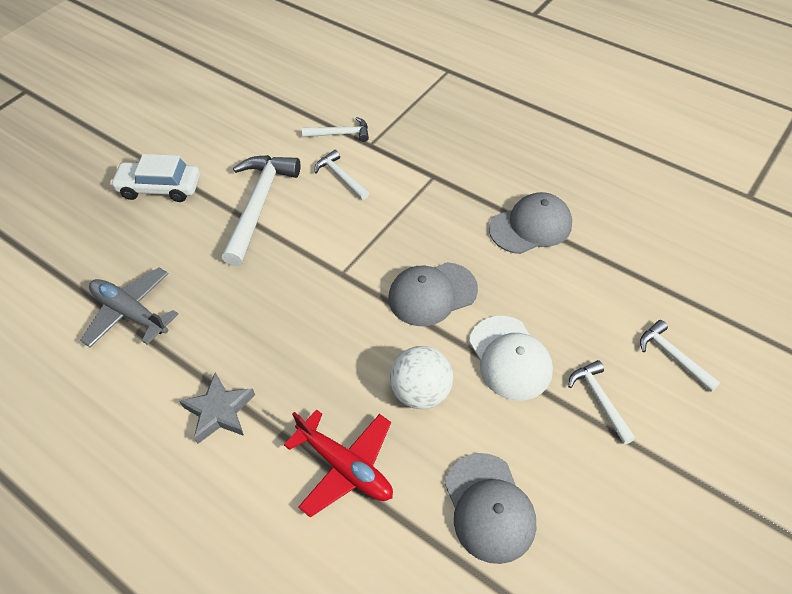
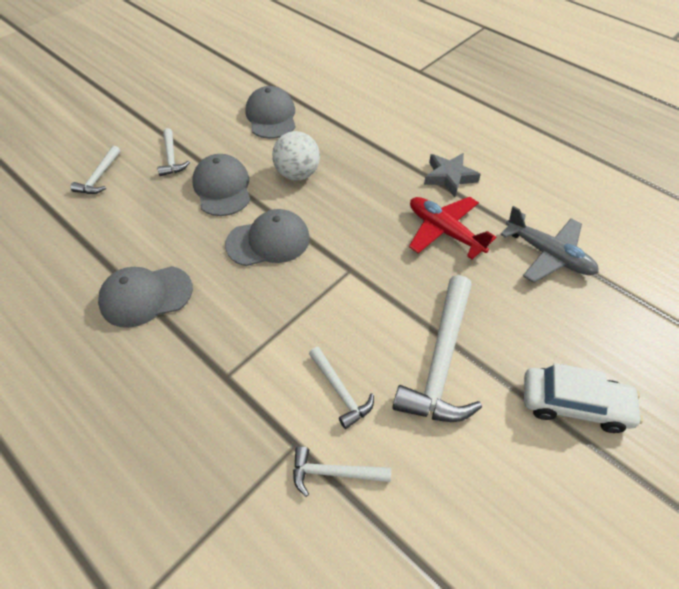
camera: 175 degrees left, 0 degrees up
(345, 466) = (358, 141): red plane -> red plane (444, 231)
(510, 358) = (222, 188): white cap -> grey cap
(673, 356) = (99, 177): white hammer -> white hammer turned 45 degrees clockwise

